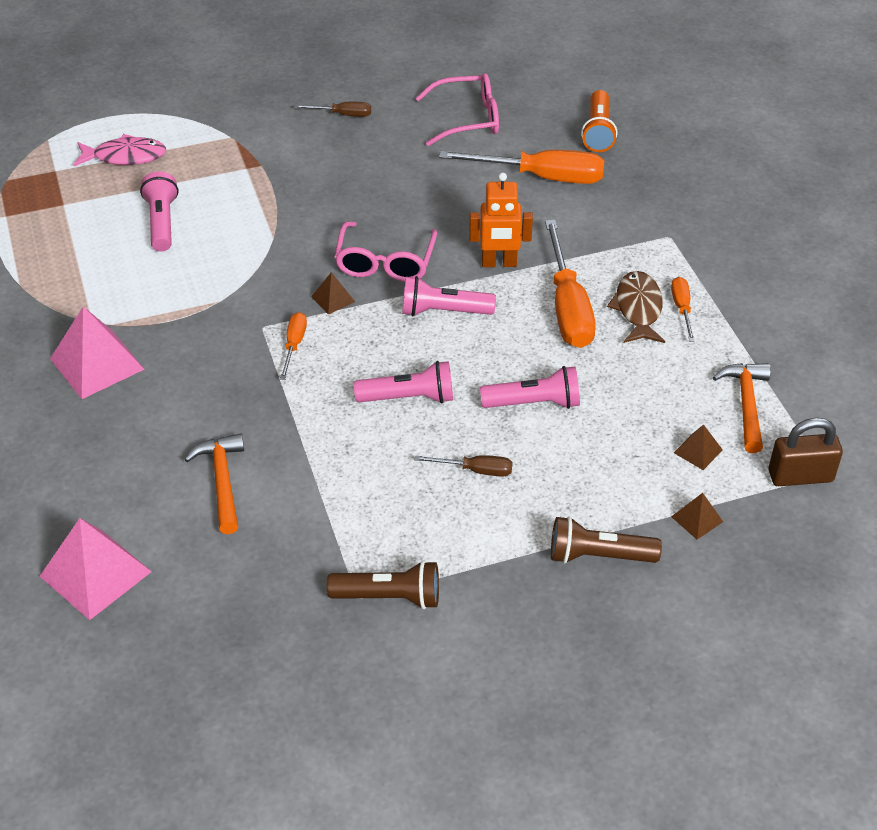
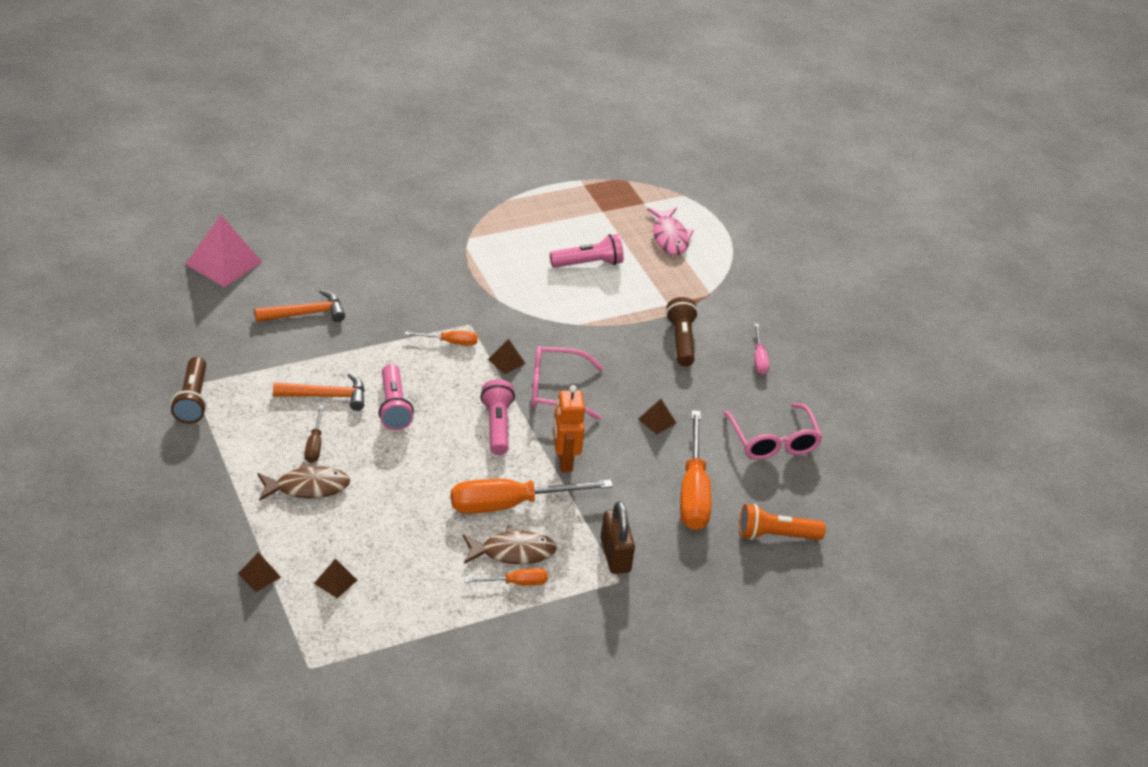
camera: 80 degrees right, 5 degrees down
(97, 364) = (423, 245): pink pyramid -> none
(343, 115) = (759, 359): brown screwdriver -> pink screwdriver
(436, 192) = (657, 421): none -> brown pyramid
(534, 403) = (390, 480): pink flashlight -> none
(549, 476) = (307, 487): none -> brown fish
(598, 555) = (224, 513): brown flashlight -> brown flashlight (681, 340)
(746, 404) = (393, 619): orange hammer -> orange hammer (326, 396)
(800, 476) = (305, 648): brown padlock -> brown padlock (615, 555)

